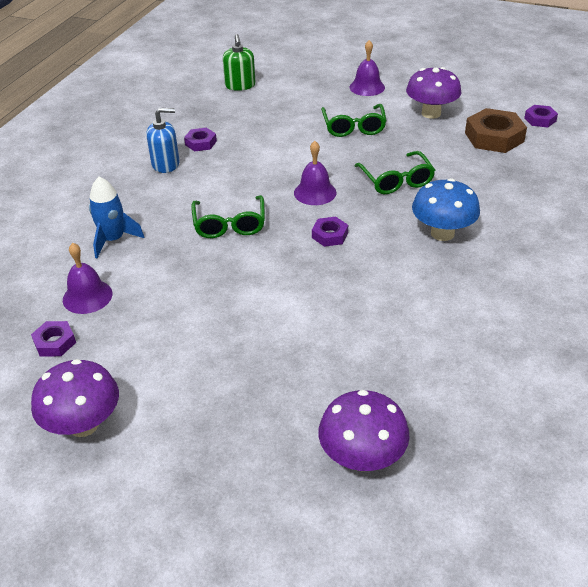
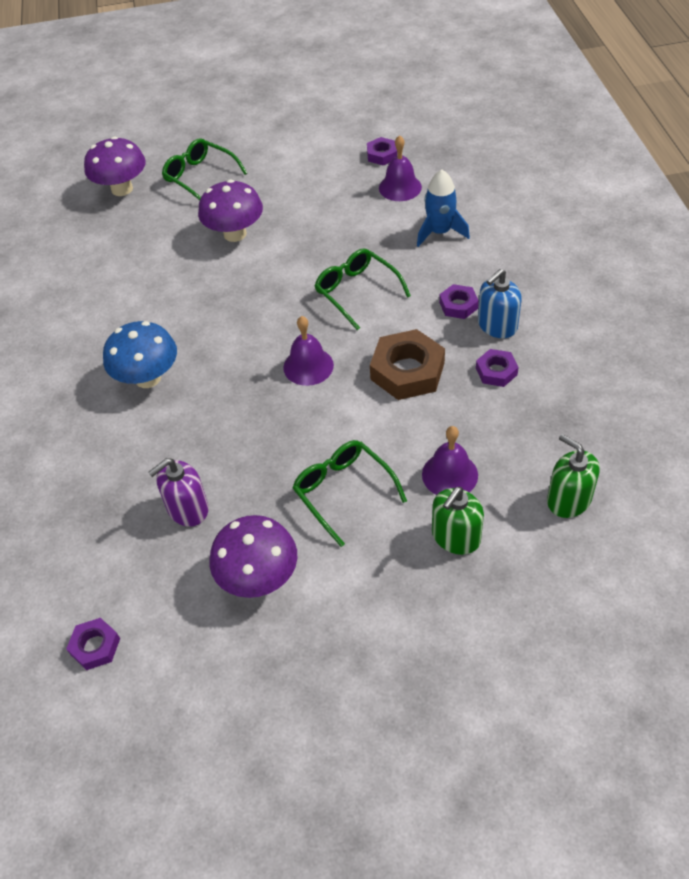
camera: 150 degrees right, 10 degrees up
(83, 424) = (306, 131): purple mushroom -> purple mushroom (235, 234)
(312, 93) = (456, 537): none -> green soap dispenser
(330, 235) = (255, 325): purple nut -> purple nut (458, 305)
(367, 87) = (390, 595): purple bell -> purple bell (450, 474)
(396, 180) = (233, 425): green glasses -> green glasses (200, 177)
(455, 152) = (187, 509): none -> purple soap dispenser
(494, 137) = (149, 567): brown nut -> brown nut (407, 371)

